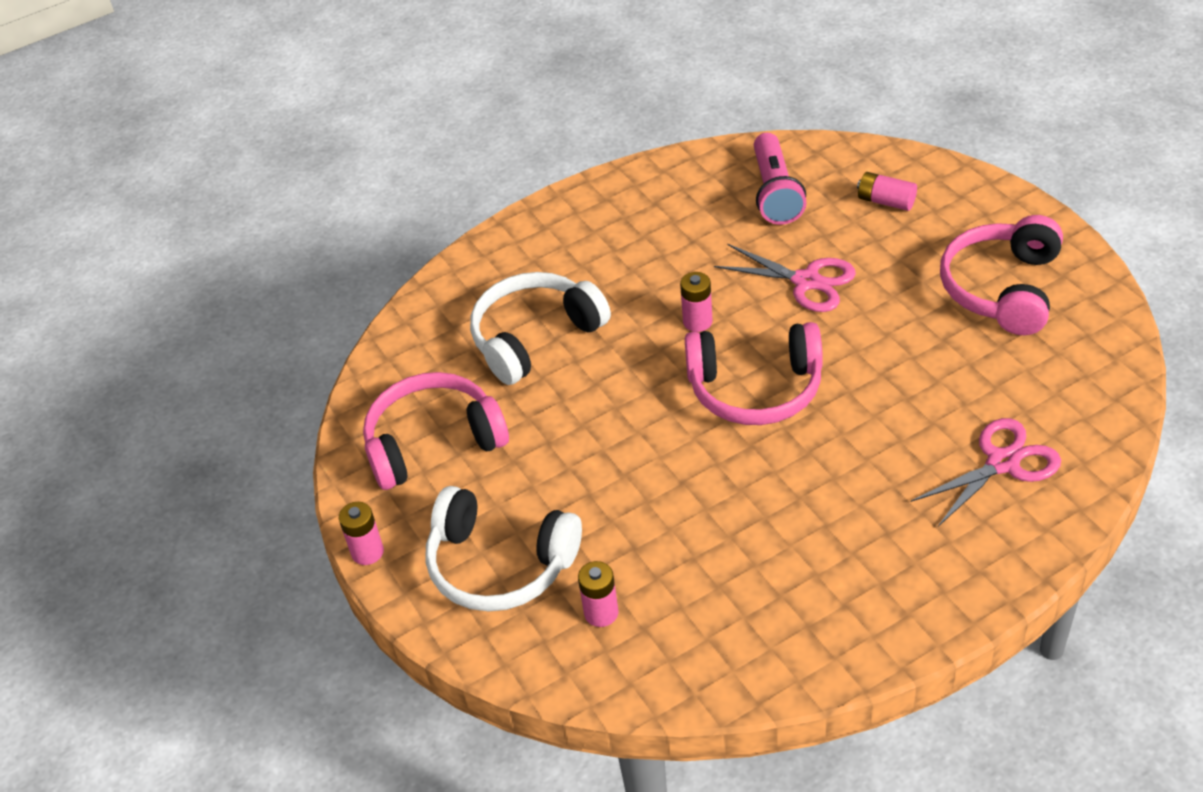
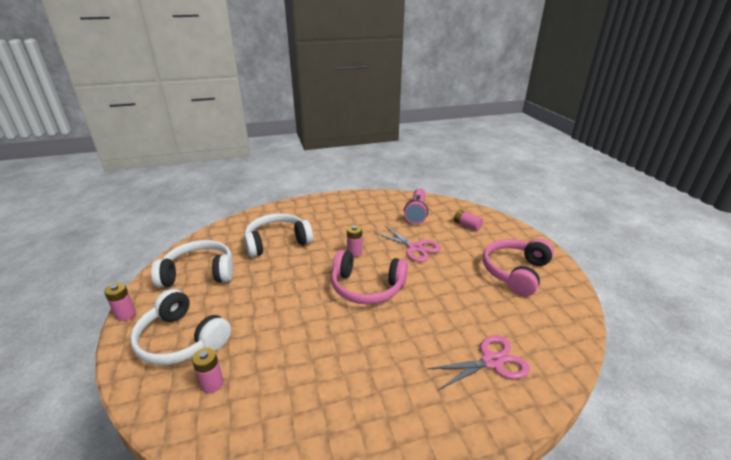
camera: 10 degrees right, 15 degrees down
(433, 442) = (199, 273): pink headphones -> white headphones

